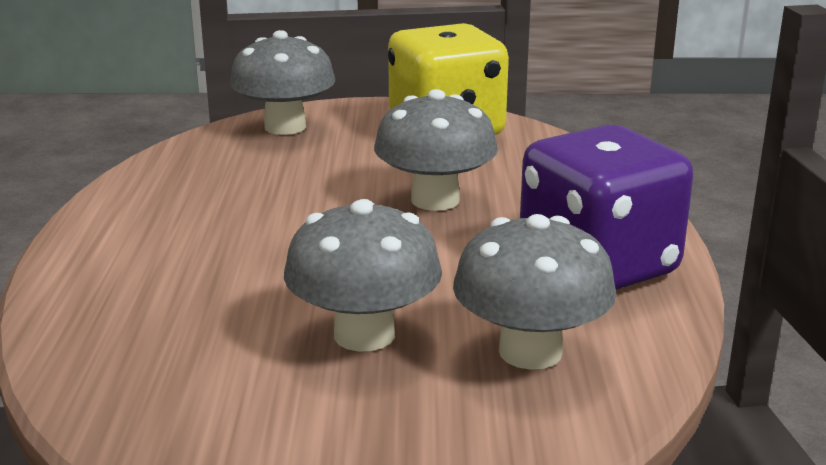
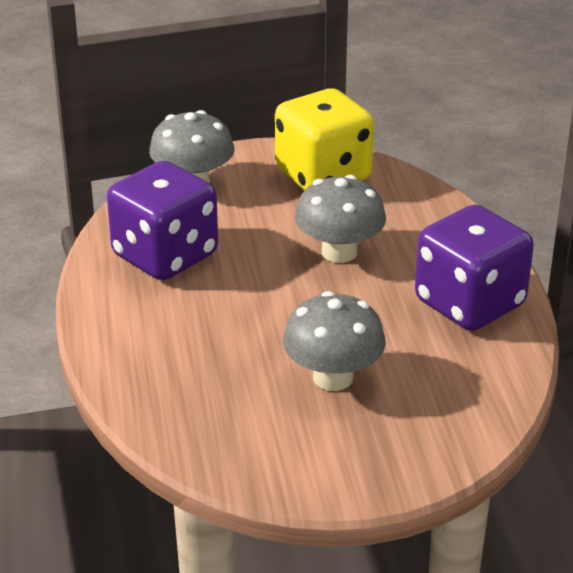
camera: 10 degrees left, 10 degrees up
(209, 187) = (165, 256): none -> purple dice
(530, 352) = (442, 379): grey mushroom -> none

